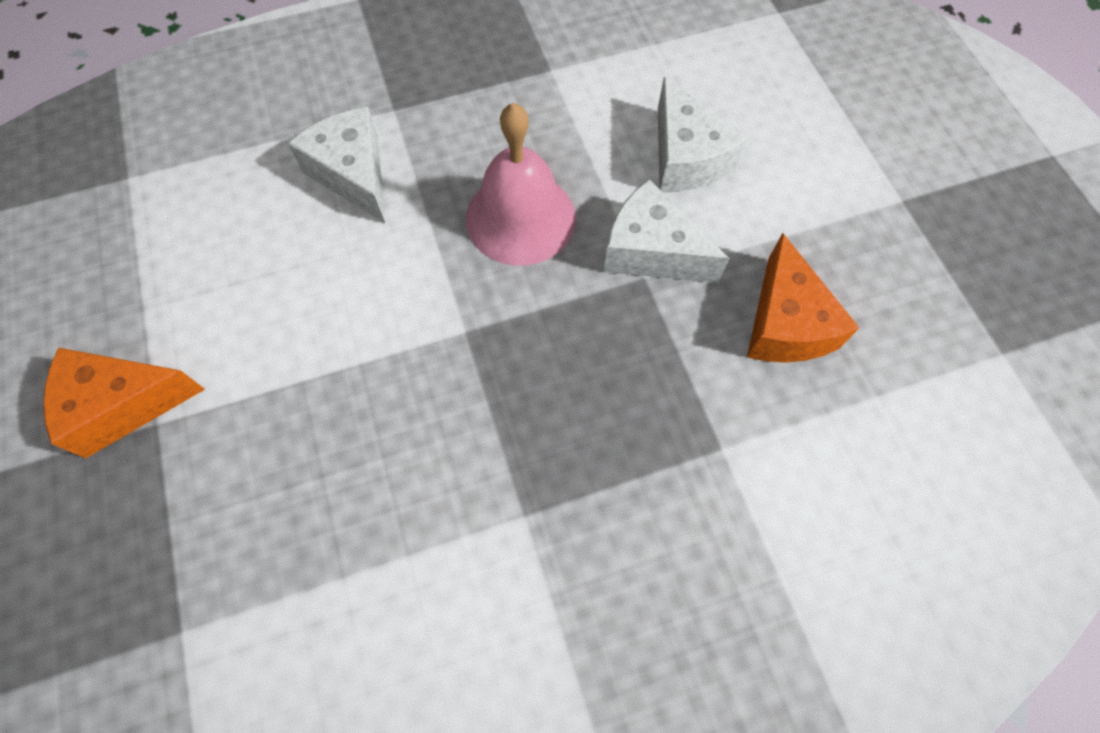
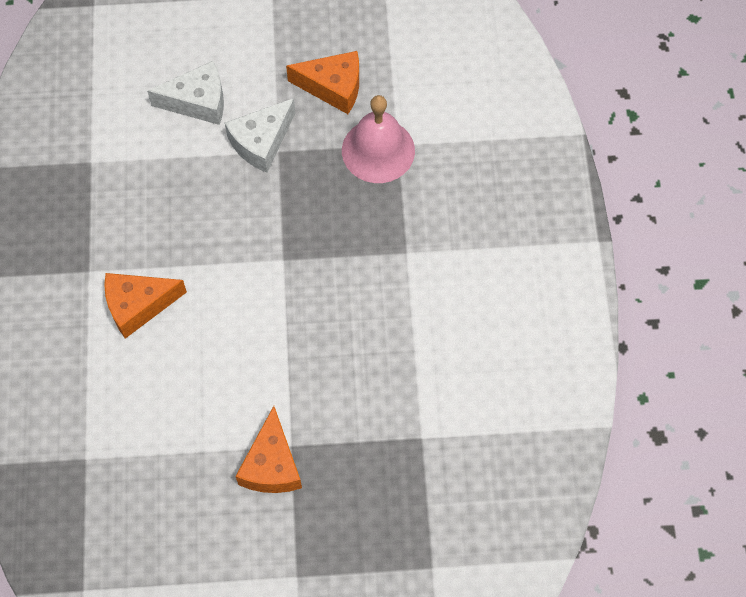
camera: 75 degrees left, 0 degrees up
(353, 174) = (138, 306): white cheese -> orange cheese
(520, 218) = (211, 210): pink bell -> pink bell (378, 150)

